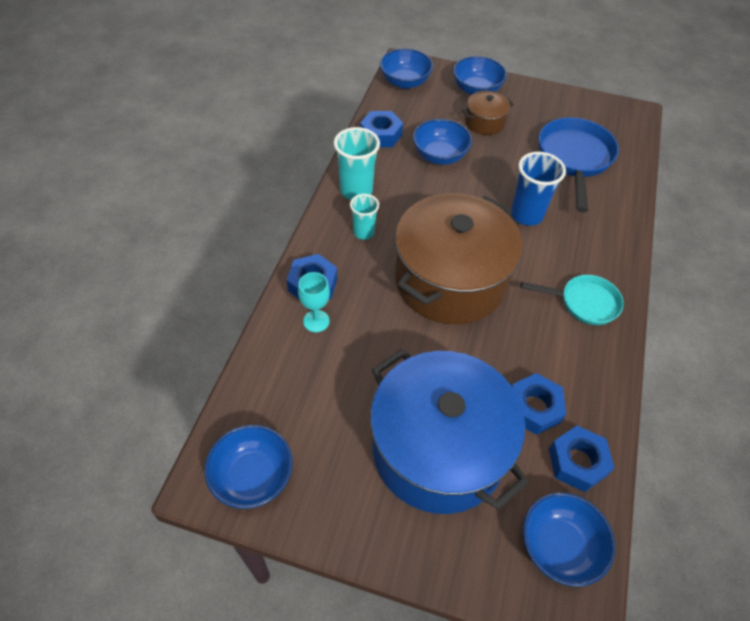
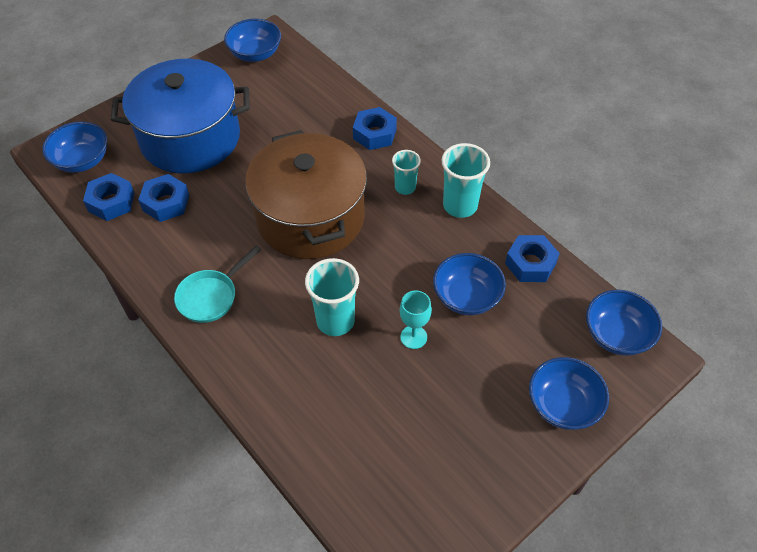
camera: 125 degrees right, 0 degrees up
(316, 321) = (339, 122): turquoise goblet -> turquoise goblet (413, 337)
(484, 122) = (495, 373): brown pot -> none
(526, 215) = (335, 321): blue cup -> turquoise cup
(574, 159) = (378, 426): blue pan -> none

